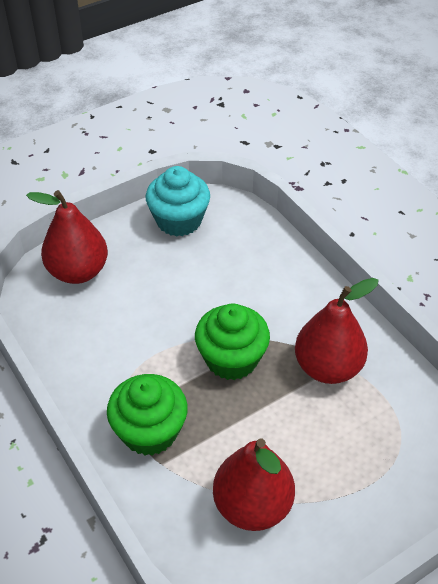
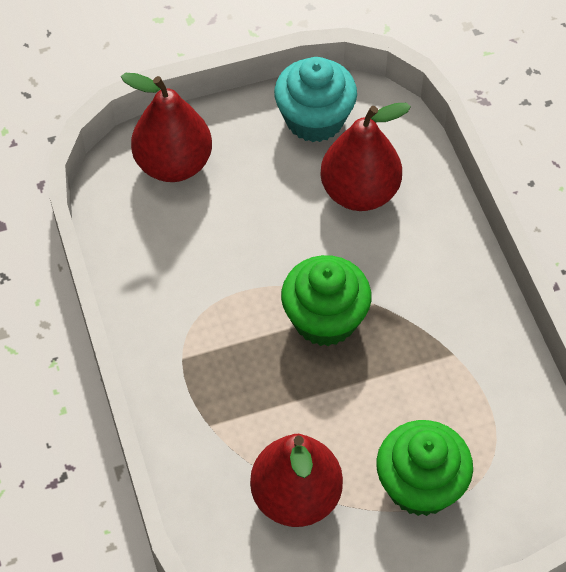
camera: 15 degrees right, 10 degrees up
(149, 431) = (206, 385): green cupcake -> green cupcake (420, 485)
(328, 367) = (435, 356): red pear -> red pear (359, 192)

